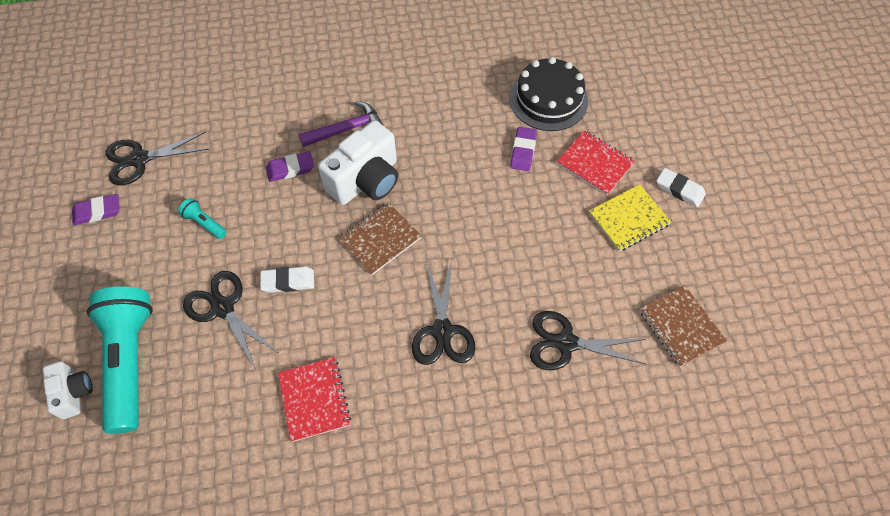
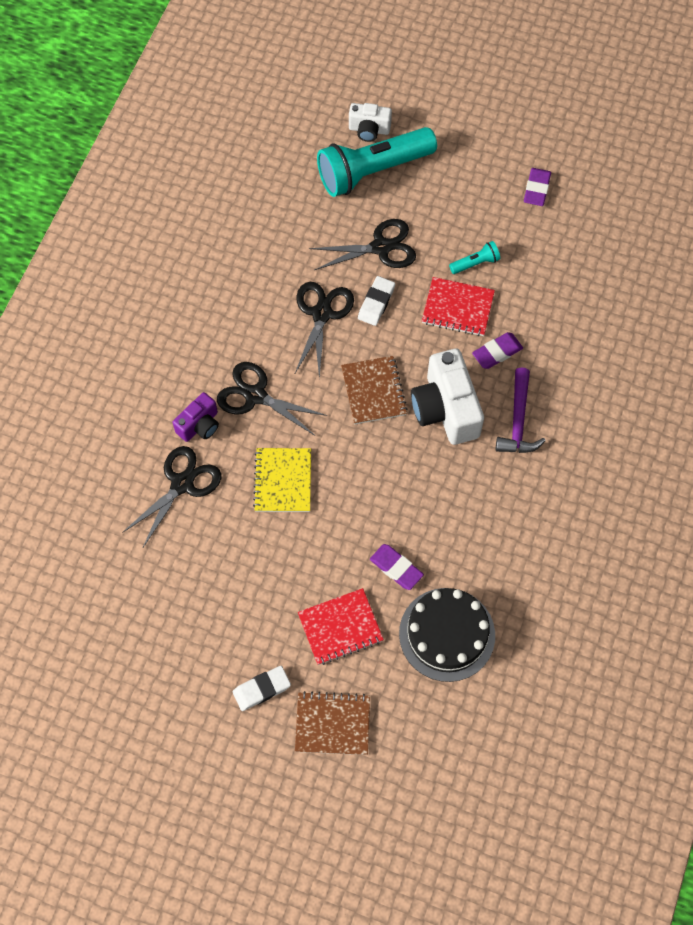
camera: 120 degrees right, 5 degrees up
(130, 361) = (373, 171): turquoise flashlight -> turquoise flashlight turned 135 degrees clockwise
(140, 159) = (579, 237): black scissors -> black scissors (321, 314)
(290, 169) = (497, 352): purple eraser -> purple eraser turned 45 degrees clockwise
(314, 399) = (259, 279): red notebook -> red notebook (457, 308)
(502, 362) = (199, 425): none -> purple camera
(628, 219) = (261, 617): yellow notebook -> yellow notebook (283, 481)
(680, 326) = (133, 587): brown notebook -> brown notebook (332, 724)

